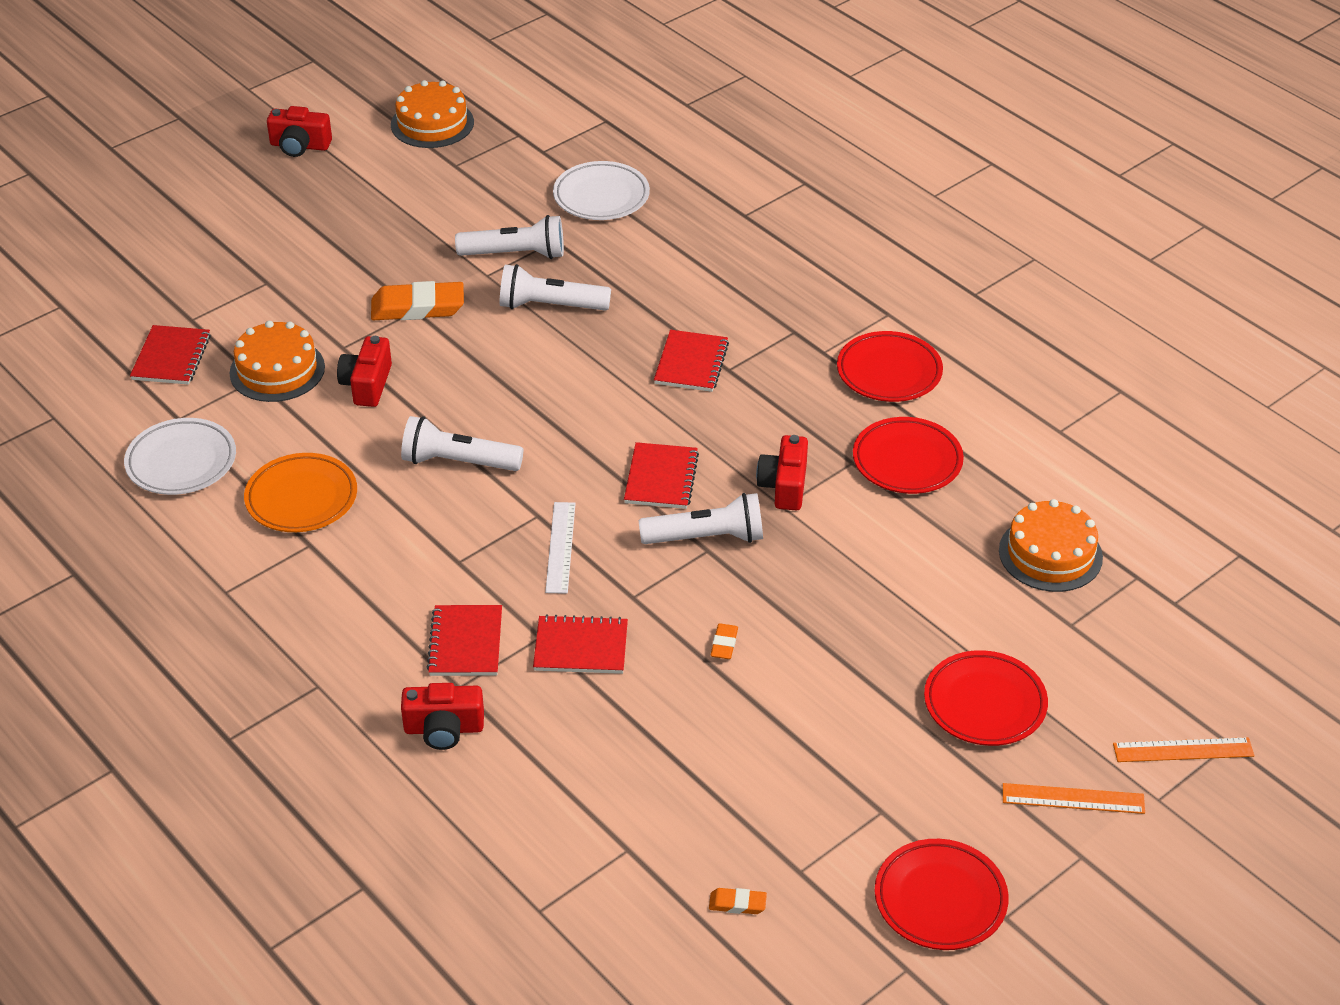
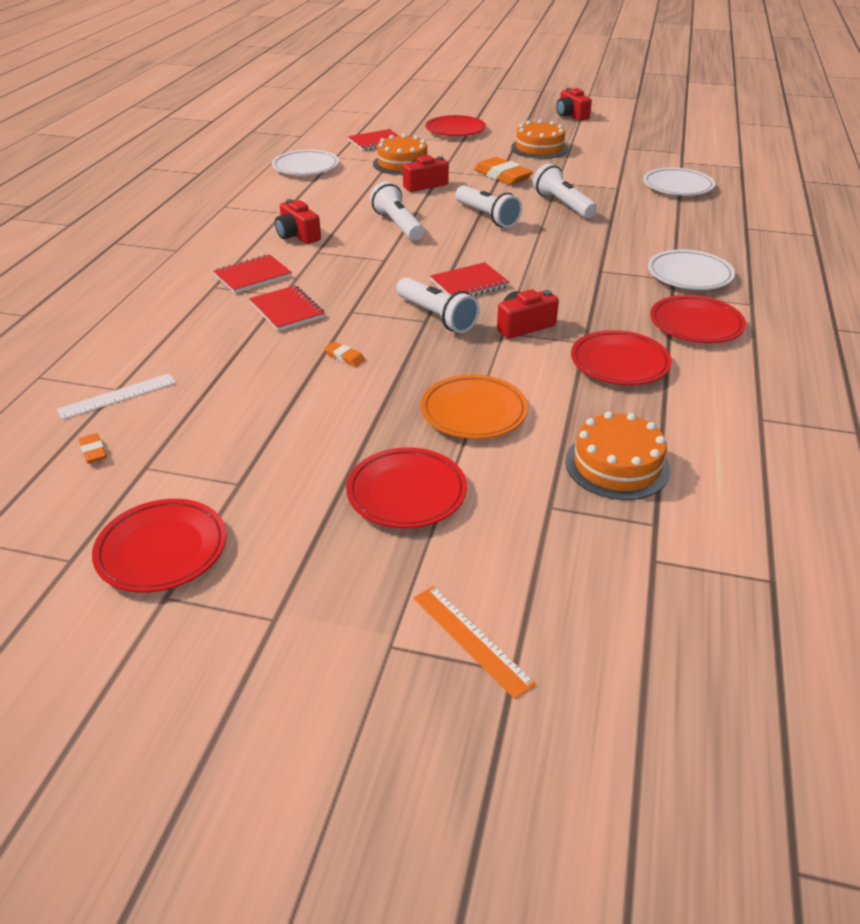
camera: 55 degrees right, 5 degrees down
(222, 268) = (455, 130): none -> red plate
(301, 498) = (315, 199): orange plate -> orange plate (473, 412)
(432, 123) = (647, 133): orange cake -> orange cake (539, 148)
(444, 729) = (174, 294): red camera -> red camera (297, 235)
(515, 254) = (587, 183): white flashlight -> white flashlight (487, 216)
(561, 547) = (366, 275): white ruler -> white ruler (117, 396)
(691, 363) = (585, 258): red notebook -> none
(724, 644) = (344, 357): orange eraser -> orange eraser turned 60 degrees clockwise
(798, 316) = (689, 275): none -> white plate
(1073, 799) = (341, 587): orange ruler -> none

